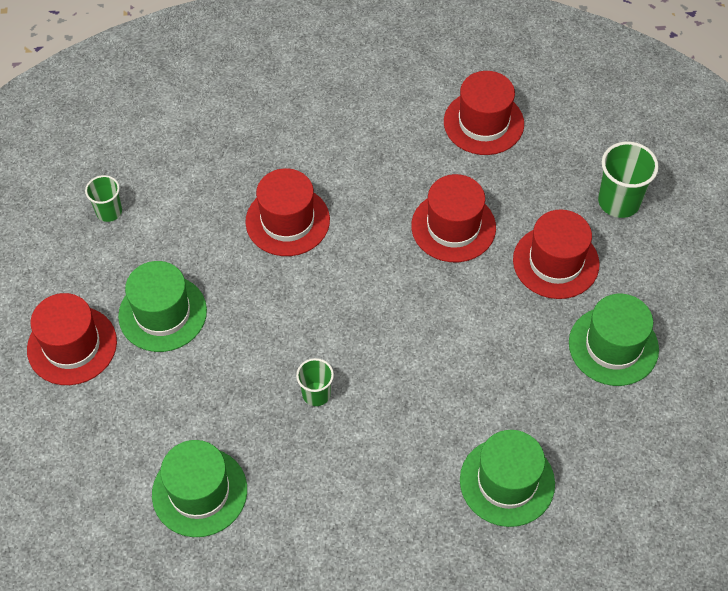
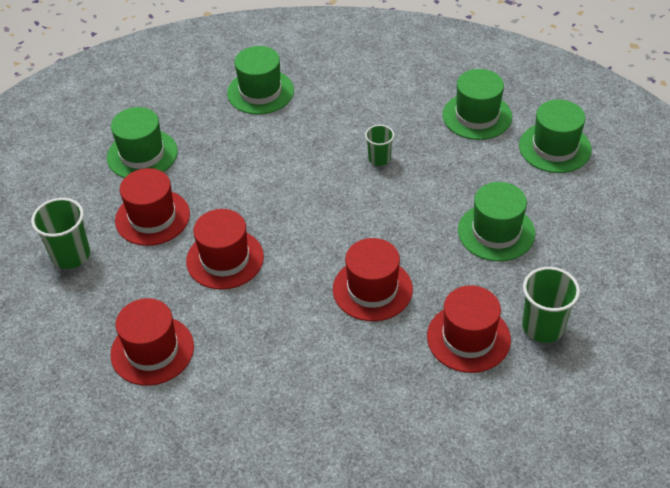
camera: 165 degrees left, 10 degrees down
(72, 345) = (575, 220): red hat -> red hat (468, 338)
(94, 454) = (554, 147): none -> green hat
(109, 211) = (543, 327): green cup -> green cup, size x1.62

